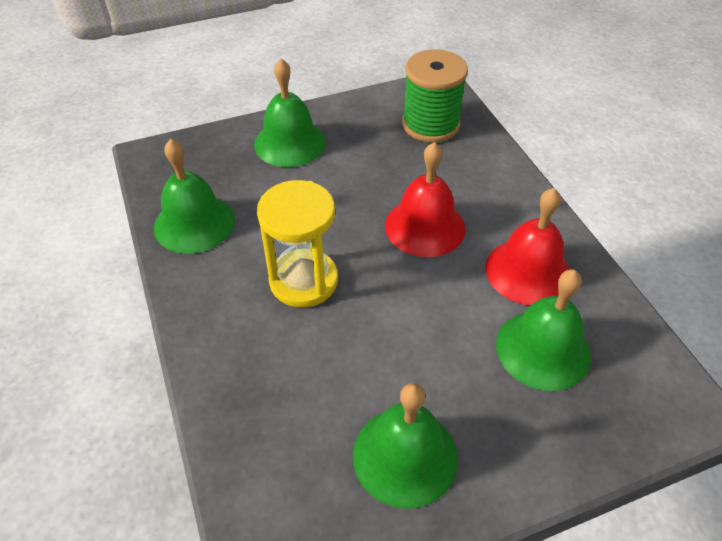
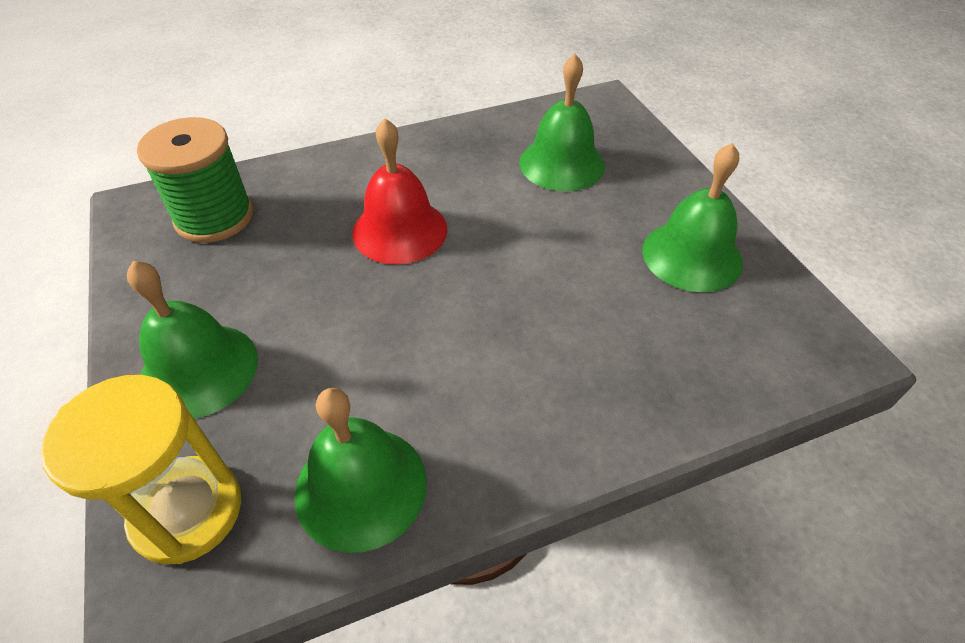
camera: 90 degrees left, 0 degrees up
(303, 281) = (481, 340): yellow hourglass -> yellow hourglass (187, 511)
(528, 271) = (469, 163): red bell -> none

